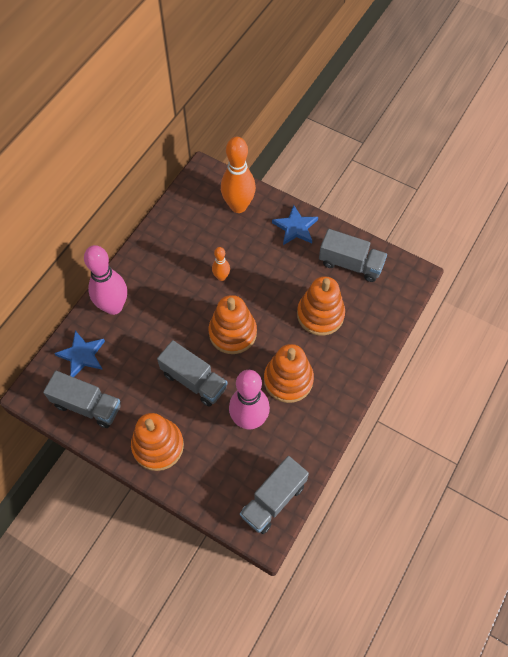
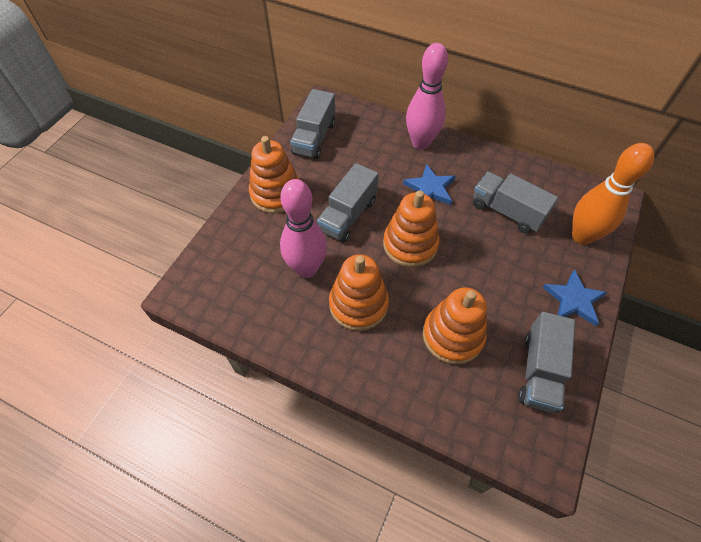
camera: 85 degrees right, 5 degrees down
(82, 355) = (365, 128): blue star -> blue star (430, 188)
(221, 277) = (479, 228): orange bowling pin -> none
(273, 500) = (215, 298): grey truck -> grey truck (507, 212)

